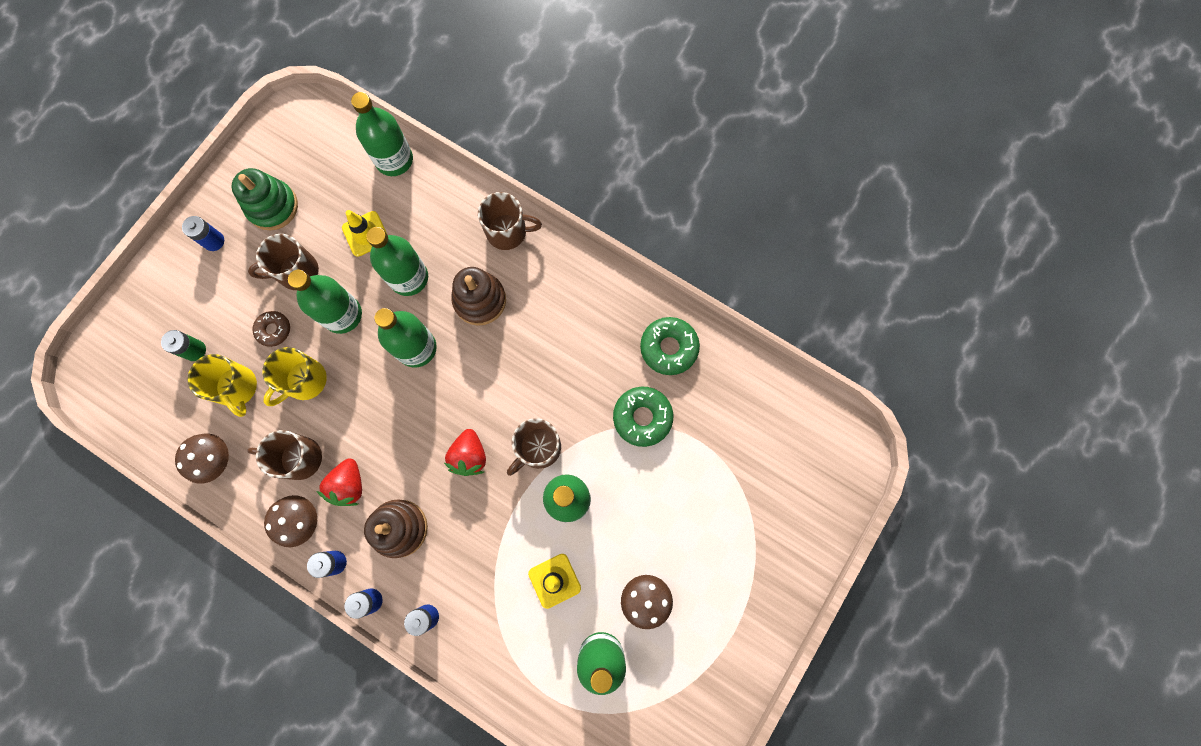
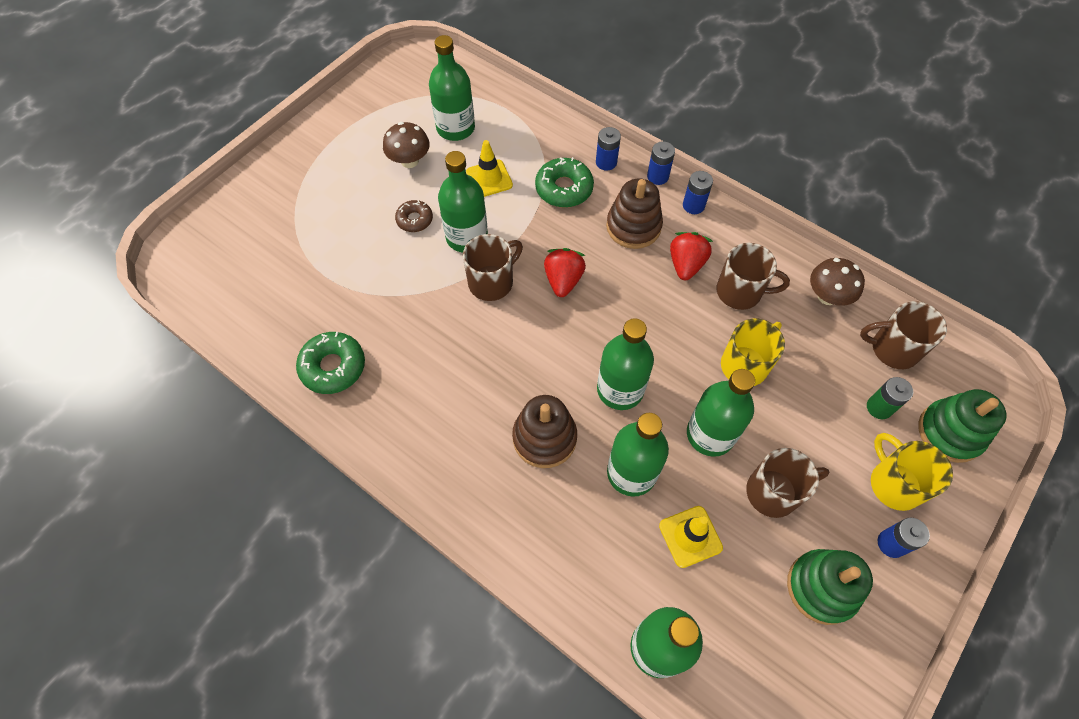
camera: 175 degrees left, 15 degrees down
(141, 333) = (950, 432): none -> green stacking toy
(237, 388) = (820, 364): yellow mug -> yellow mug (894, 483)
(274, 330) = (790, 423): brown donut -> brown donut (414, 220)
(302, 521) = (729, 239): brown mushroom -> none
(508, 232) = (503, 523): brown mug -> brown mug (893, 349)
(642, 417) = (379, 301): green donut -> green donut (564, 188)

